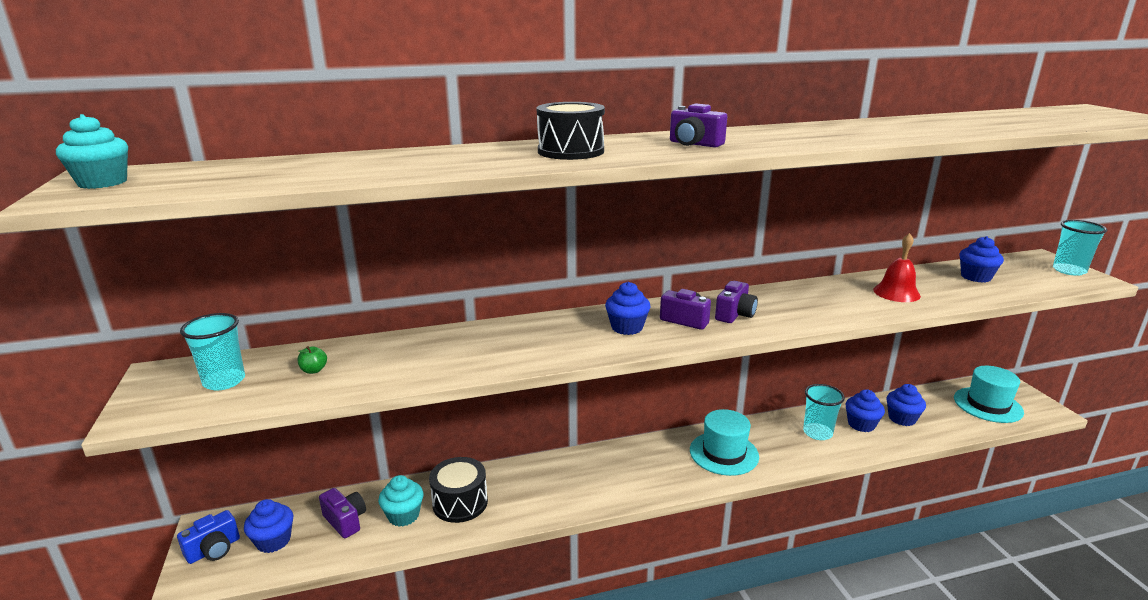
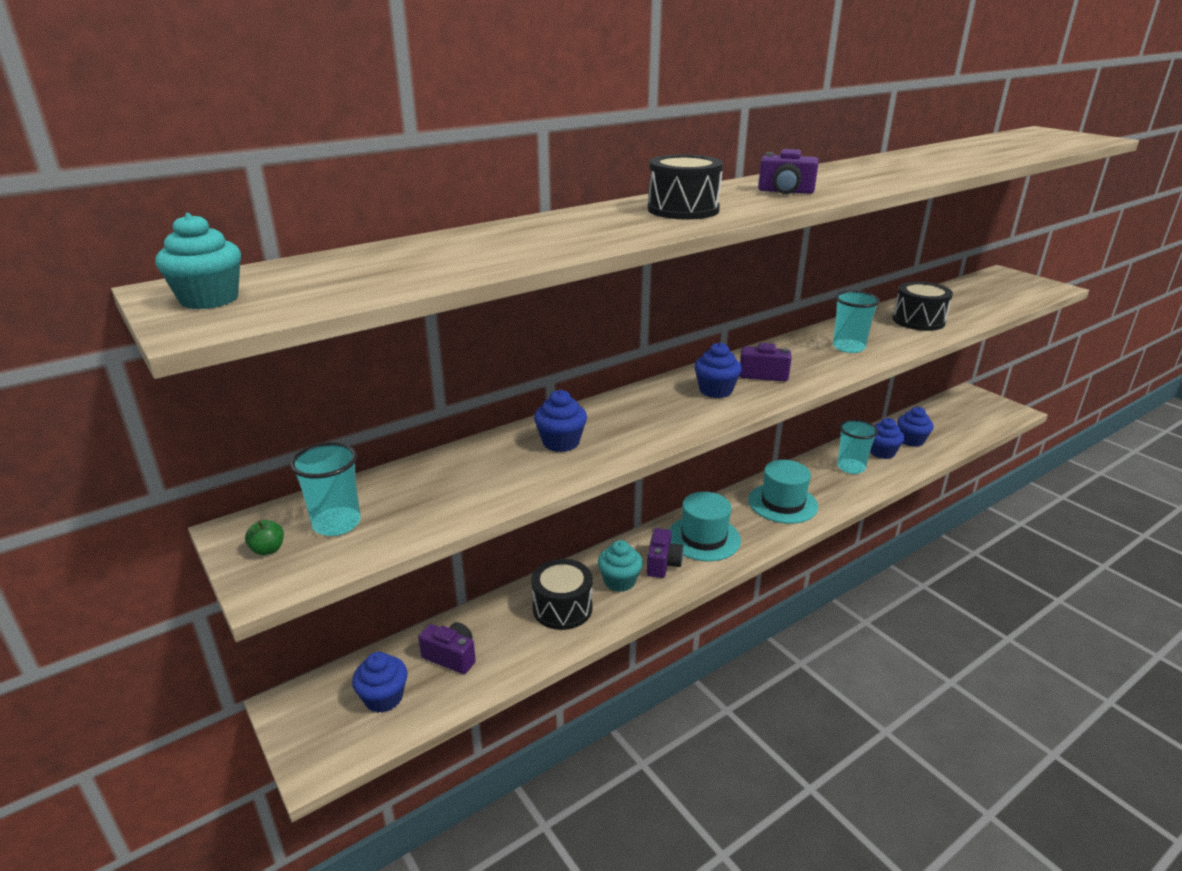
camera: 20 degrees left, 5 degrees up
(214, 550) = (318, 726): blue camera -> none
(314, 370) = (432, 492): green apple -> green apple (268, 550)
(403, 515) = (511, 635): turquoise cupcake -> turquoise cupcake (619, 581)
(735, 314) = (802, 362): purple camera -> purple camera (662, 564)
(896, 292) = (918, 321): red bell -> black drum
(975, 277) = (968, 297): blue cupcake -> blue cupcake (561, 442)
(988, 405) = (970, 415): turquoise hat -> turquoise hat (704, 538)
(1069, 270) = (1032, 282): turquoise cup -> turquoise cup (848, 347)

